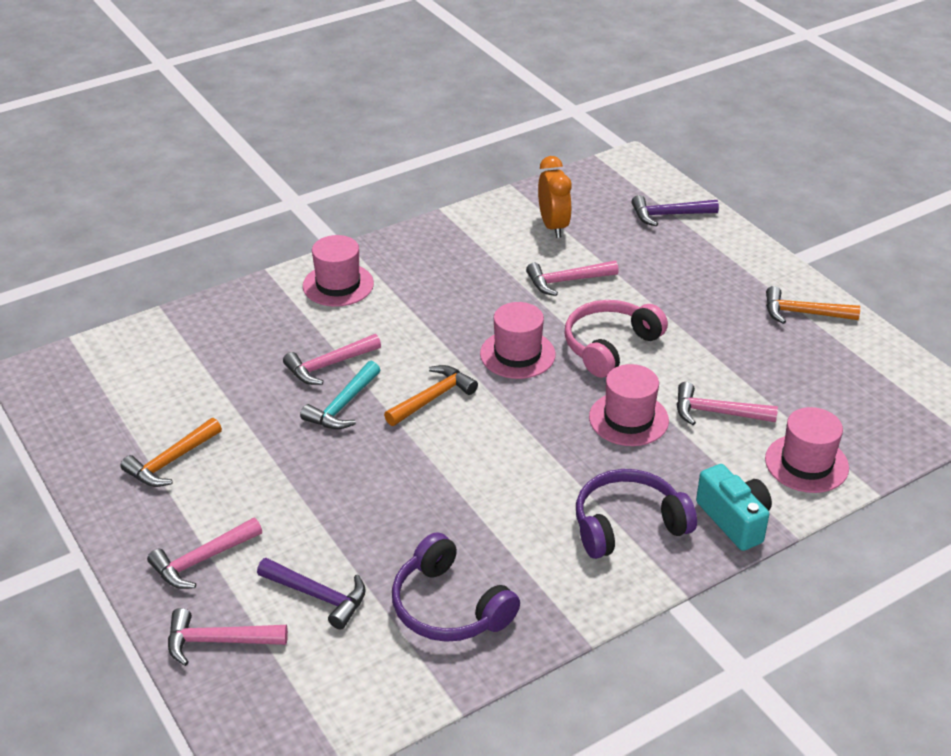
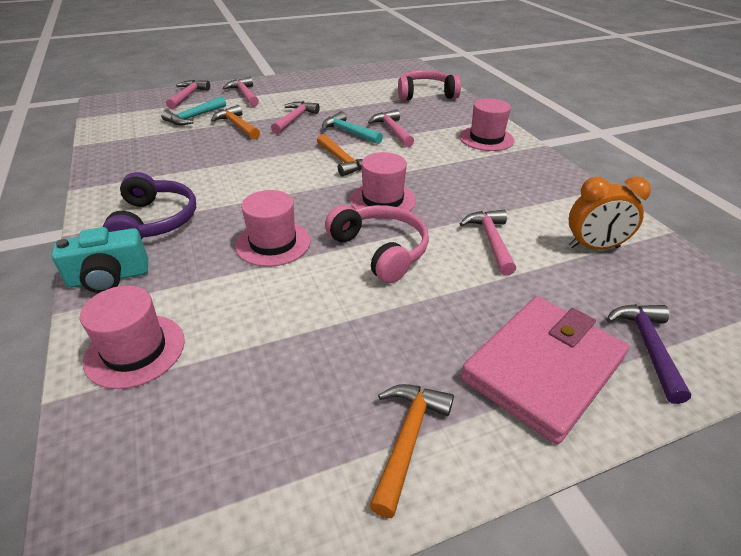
camera: 100 degrees right, 0 degrees up
(171, 461) = (323, 90): orange hammer -> orange hammer (237, 126)
(183, 344) = (425, 94): none -> pink headphones
(318, 596) = (194, 117): purple hammer -> turquoise hammer
(449, 607) = (149, 149): purple headphones -> none
(714, 259) = (543, 369): none -> pink wallet
(717, 413) = (251, 300): pink hammer -> pink hammer (294, 119)

